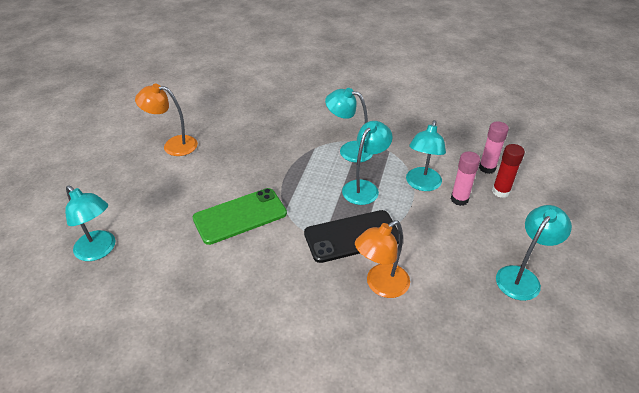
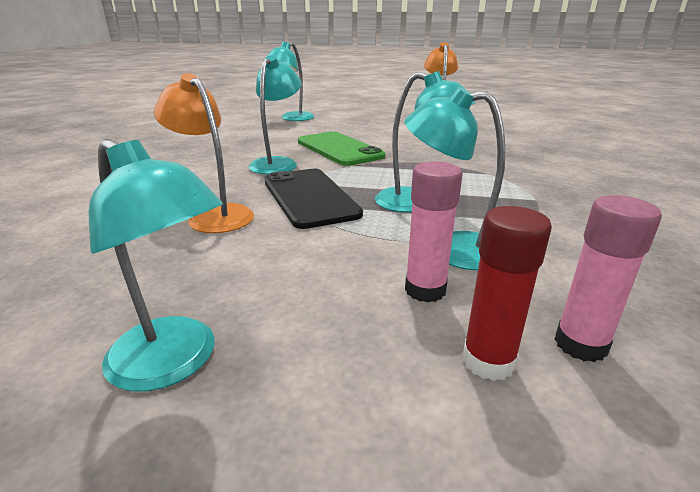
camera: 85 degrees right, 15 degrees down
(349, 150) = (502, 192): turquoise lamp -> turquoise lamp (277, 163)

